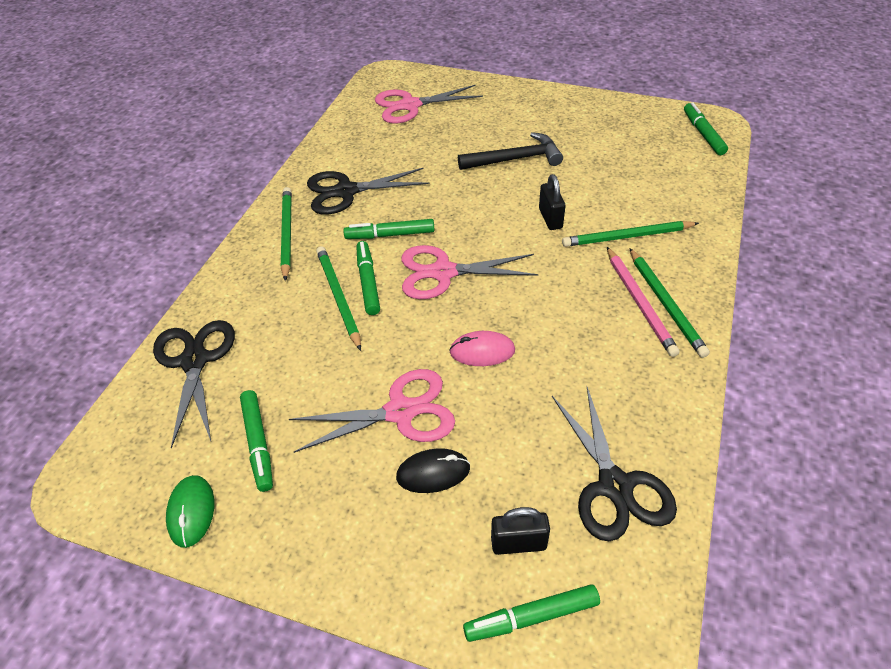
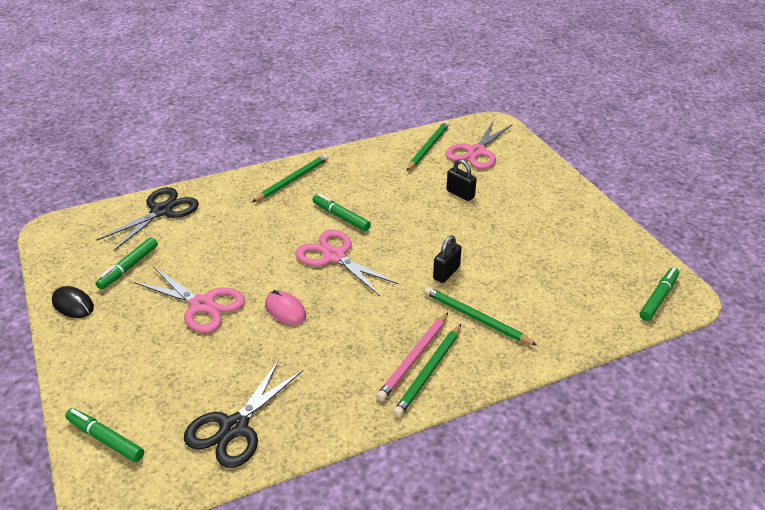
camera: 45 degrees right, 10 degrees down
(191, 512) = (66, 273): green mouse -> none
(338, 297) = (264, 229): green pencil -> green pencil (428, 147)
(346, 191) = (357, 178): black scissors -> none
(368, 282) = (290, 233): green marker -> none
(410, 105) = (476, 152): pink scissors -> pink scissors turned 90 degrees counterclockwise
(433, 473) = (170, 343): black mouse -> black mouse (73, 304)
(515, 159) = (486, 224): black hammer -> none
(518, 543) = (151, 406): black padlock -> black padlock (460, 194)

